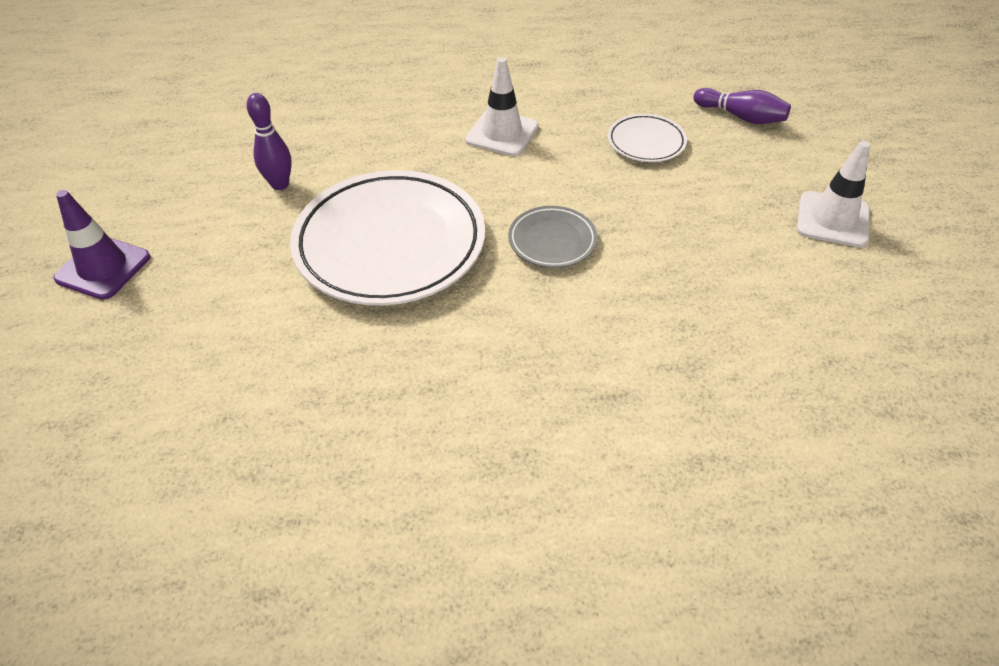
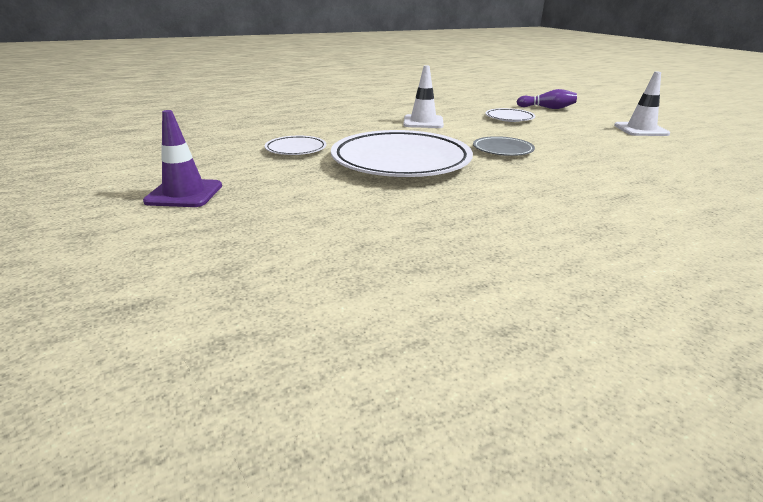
camera: 20 degrees left, 20 degrees down
(280, 184) = (296, 149): purple bowling pin -> white plate

